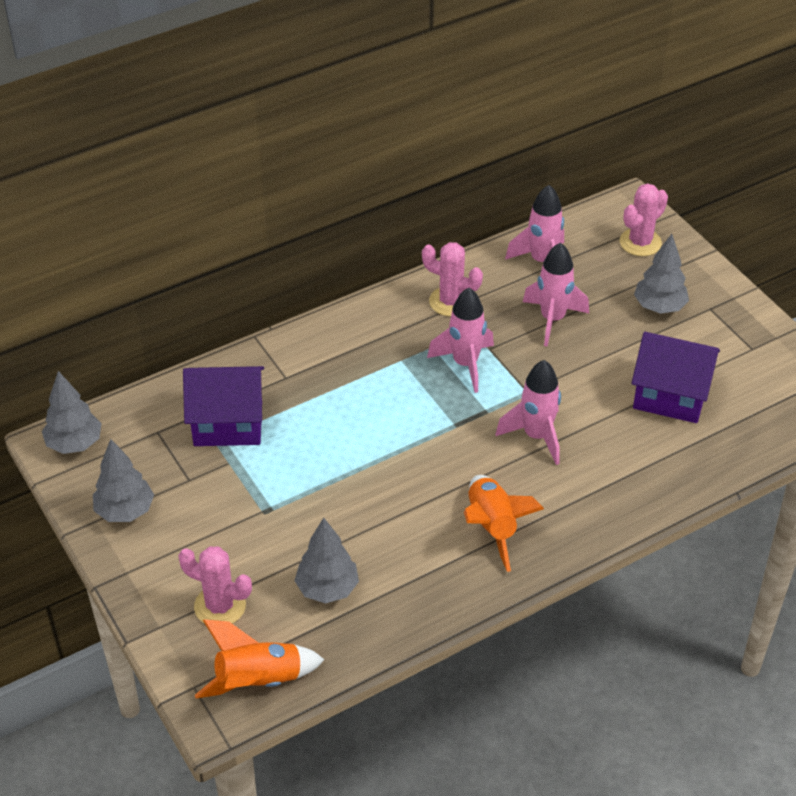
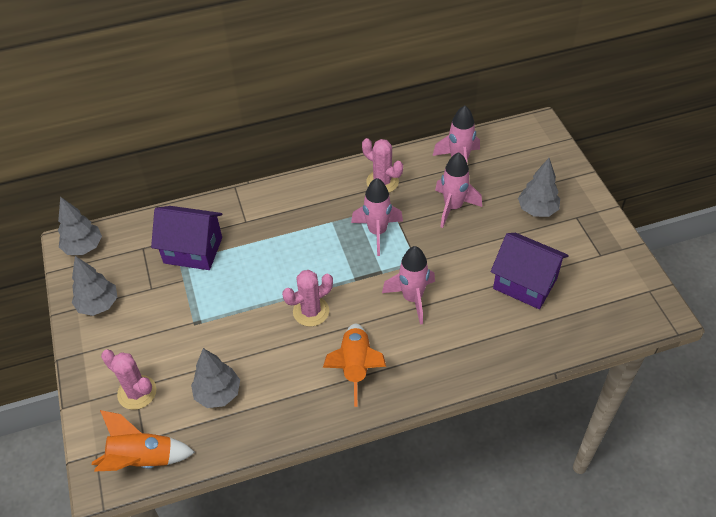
camera: 15 degrees right, 5 degrees up
(640, 242) = (537, 157): pink cactus -> pink cactus (311, 311)

